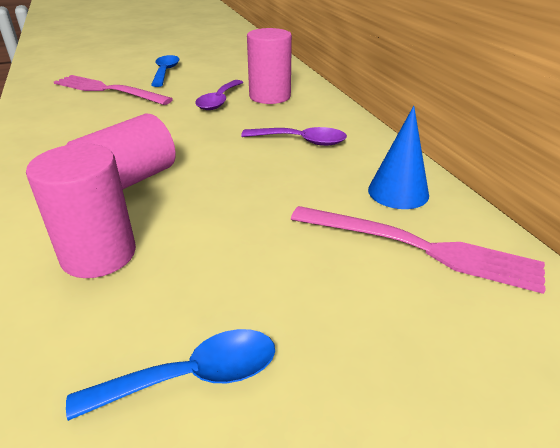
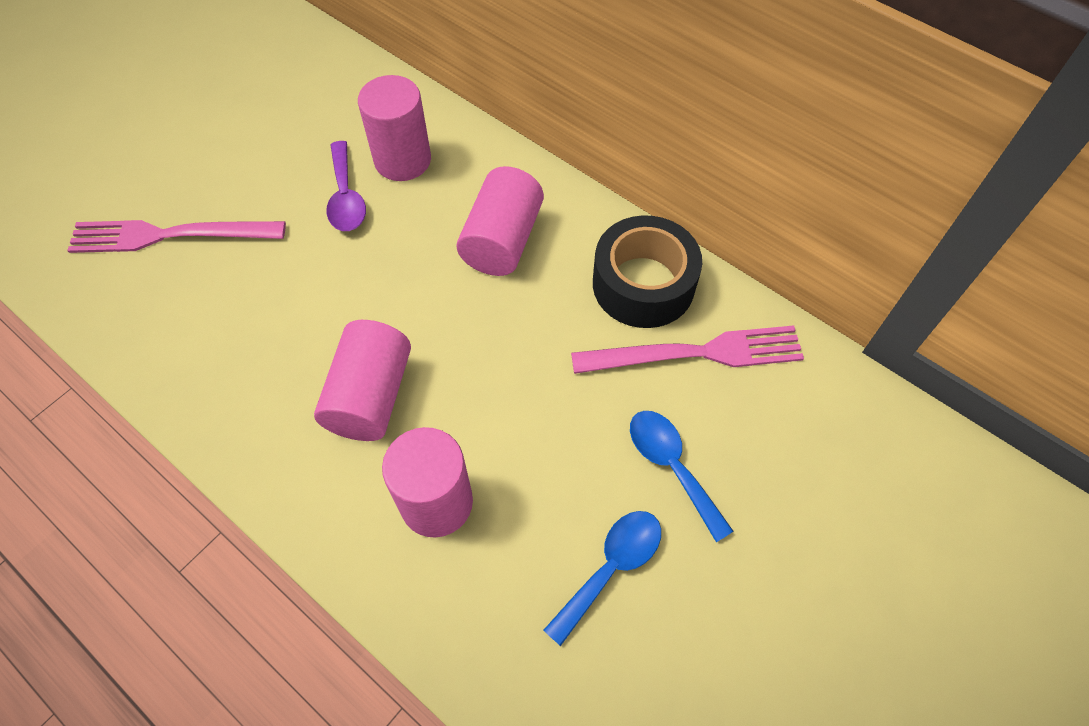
camera: 30 degrees left, 25 degrees up
(165, 72) = (209, 154): blue spoon -> blue spoon (671, 466)
(301, 141) = (502, 240): purple spoon -> pink cylinder
(398, 192) = (643, 284): blue cone -> black tape

